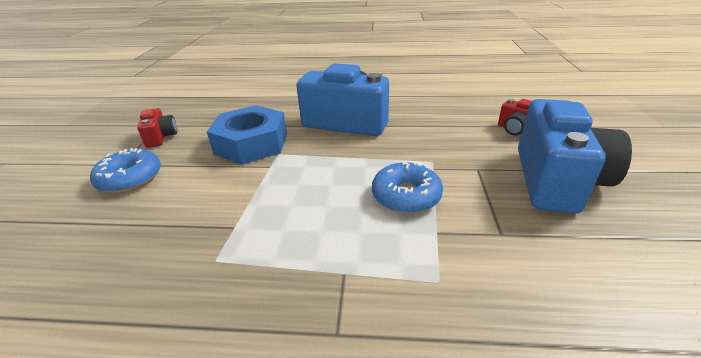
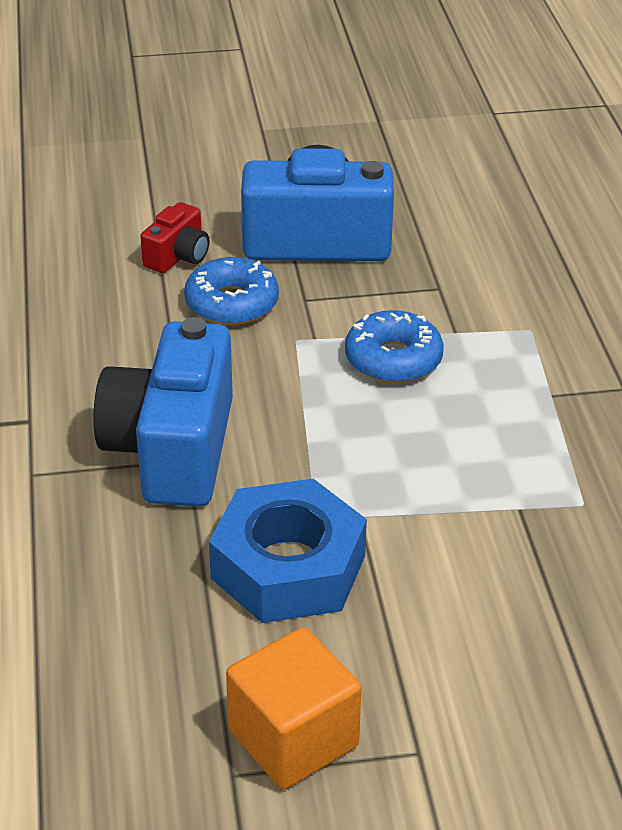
camera: 105 degrees left, 5 degrees up
(130, 178) = (457, 700): blue donut -> blue donut (232, 303)
(161, 137) = (293, 738): red camera -> orange cube

